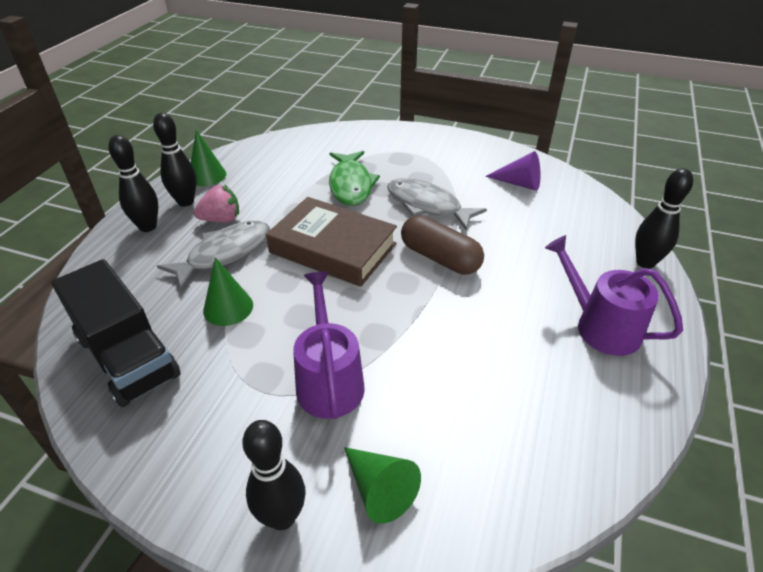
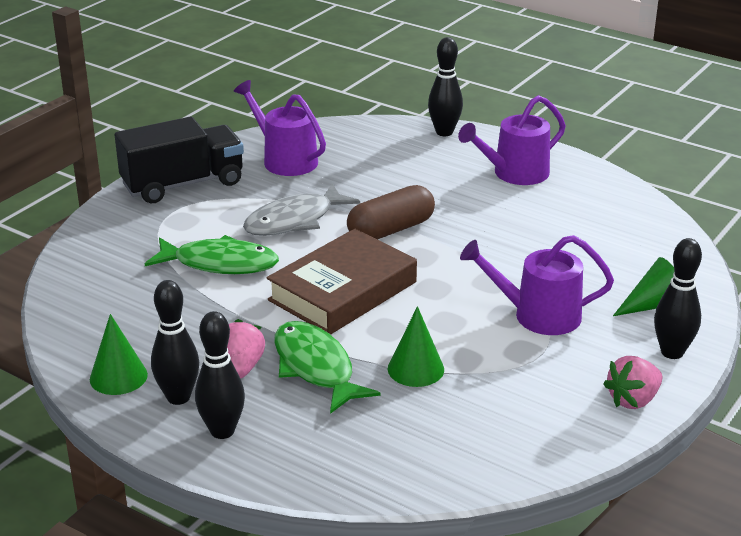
camera: 75 degrees left, 10 degrees down
(127, 356) = (469, 440): black truck -> black truck (183, 184)
(186, 482) = (633, 400): none -> pink strawberry
(225, 253) = (316, 367): grey fish -> green fish
(519, 183) = (285, 160): purple cone -> purple watering can

